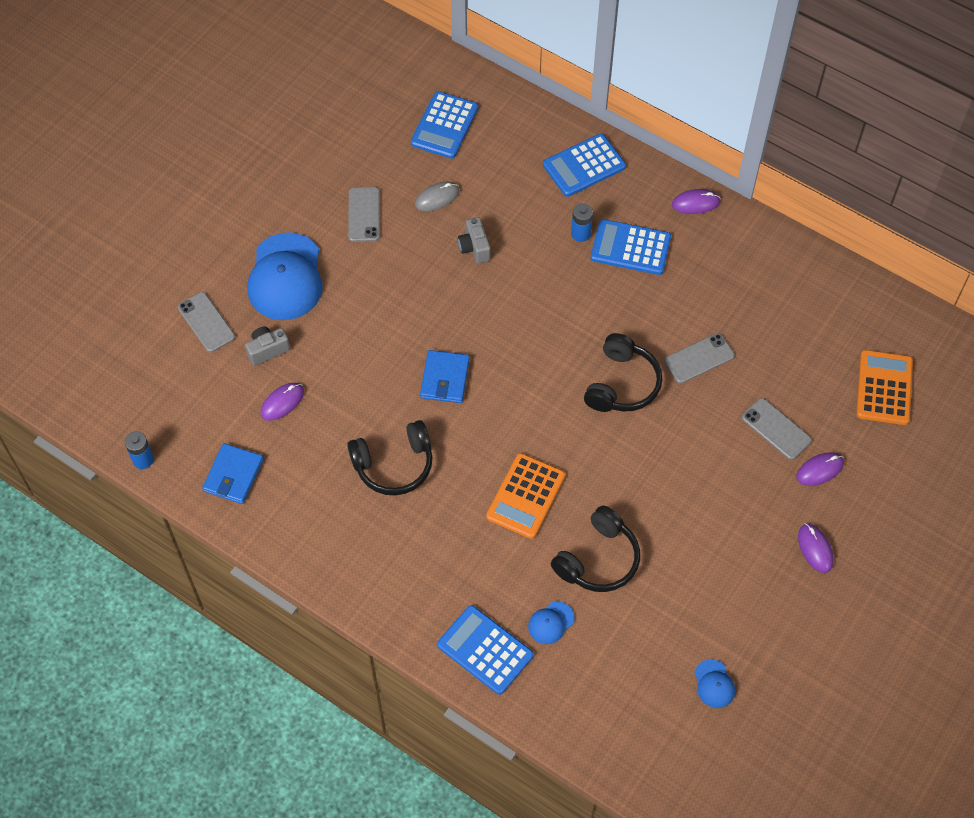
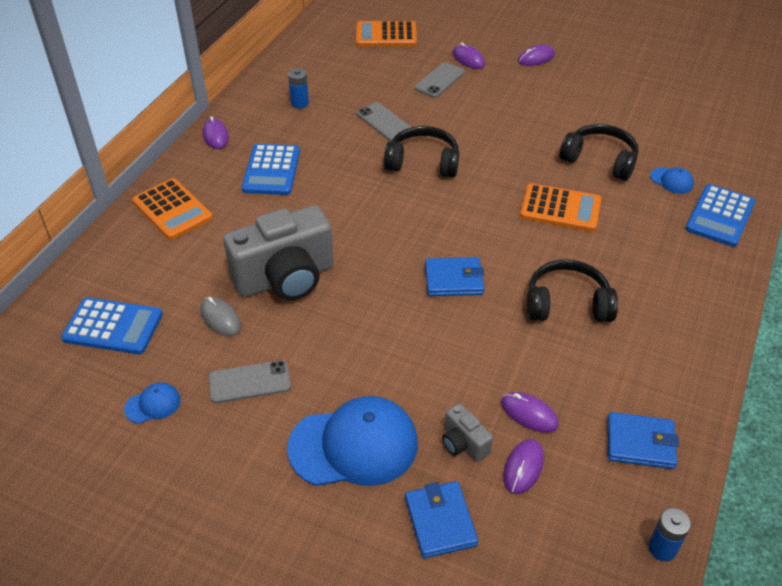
camera: 100 degrees left, 15 degrees down
(206, 322) = (440, 521): grey phone -> blue wallet
(235, 386) = (523, 467): none -> purple mouse
(394, 465) = (567, 304): black headphones -> black headphones turned 60 degrees counterclockwise
(474, 248) = (285, 278): grey camera -> grey camera, size x2.27
(580, 233) = (258, 203): blue battery -> blue battery (300, 103)
(584, 166) = (172, 210): blue calculator -> orange calculator
(714, 684) = (670, 95): blue cap -> blue cap (153, 404)

